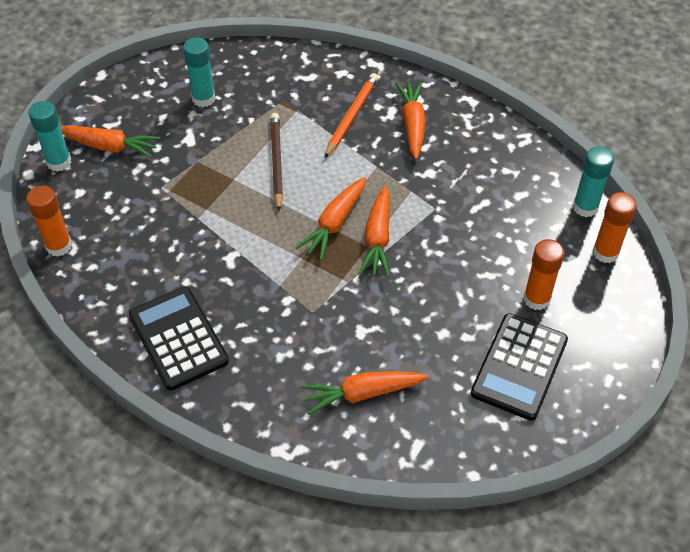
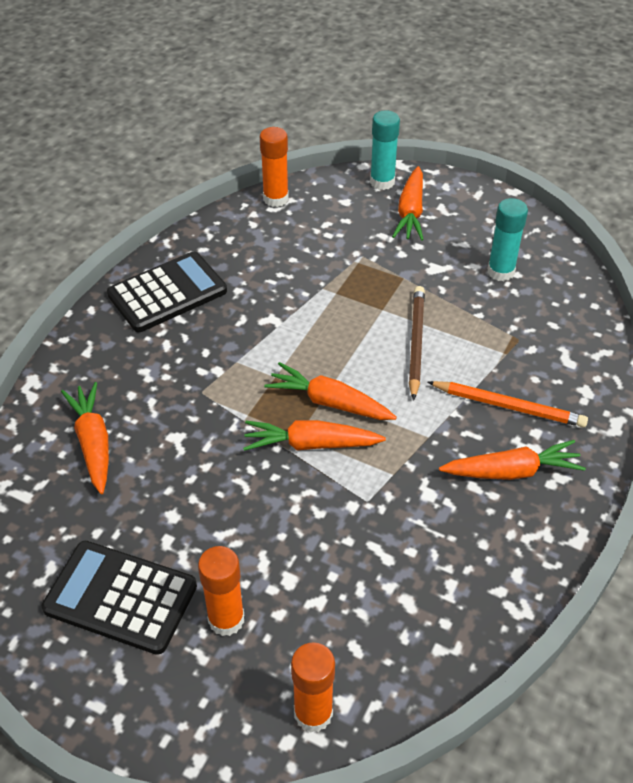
camera: 85 degrees right, 5 degrees down
(276, 162) = (416, 343): brown pencil -> brown pencil turned 75 degrees counterclockwise
(585, 207) = (397, 689): turquoise glue stick -> none

